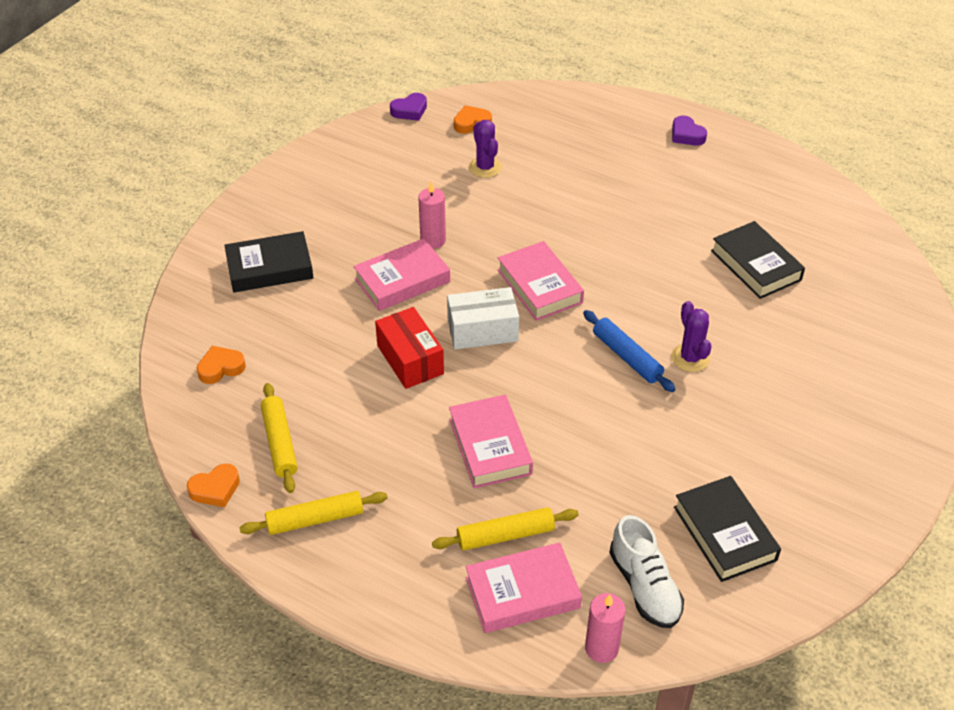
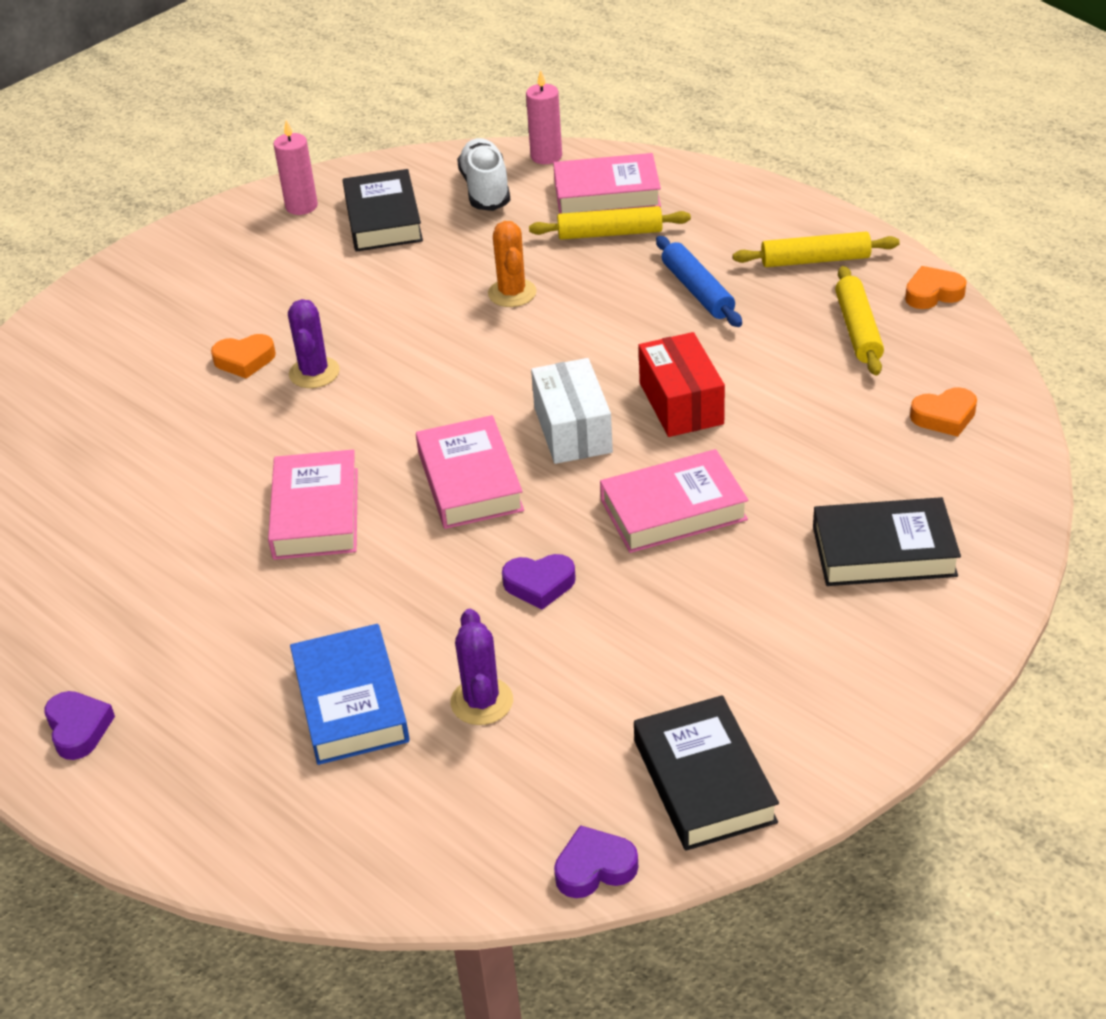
camera: 165 degrees left, 5 degrees down
(433, 240) = (612, 569): pink candle -> pink candle (301, 206)
(471, 123) = (474, 814): orange heart -> orange heart (244, 360)
(473, 227) = (539, 584): none -> purple heart
(482, 330) = (572, 430): white box -> white box turned 75 degrees clockwise
(490, 446) = (602, 306): pink book -> pink book (316, 513)
(553, 160) = (351, 702): none -> blue book
(570, 453) = (512, 293): none -> orange cactus
(627, 357) = (394, 381): blue rolling pin -> blue rolling pin (697, 291)
(756, 265) = (142, 479): black book -> black book (704, 781)

